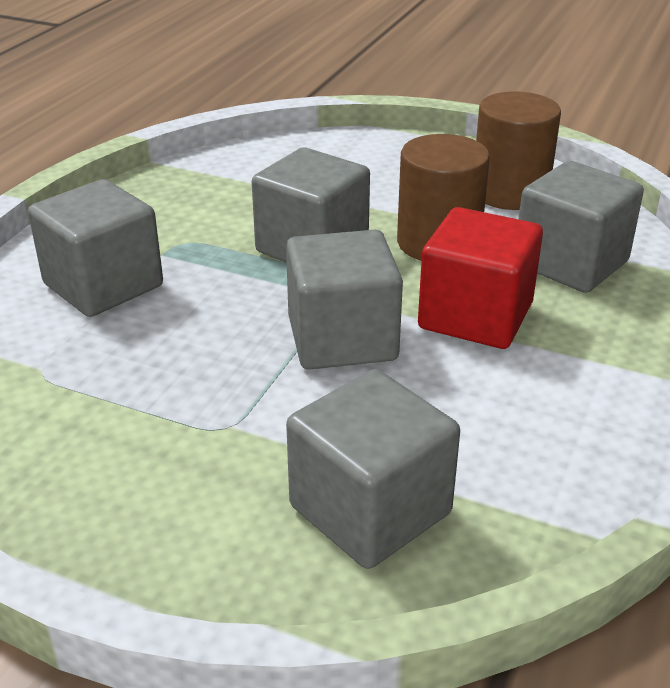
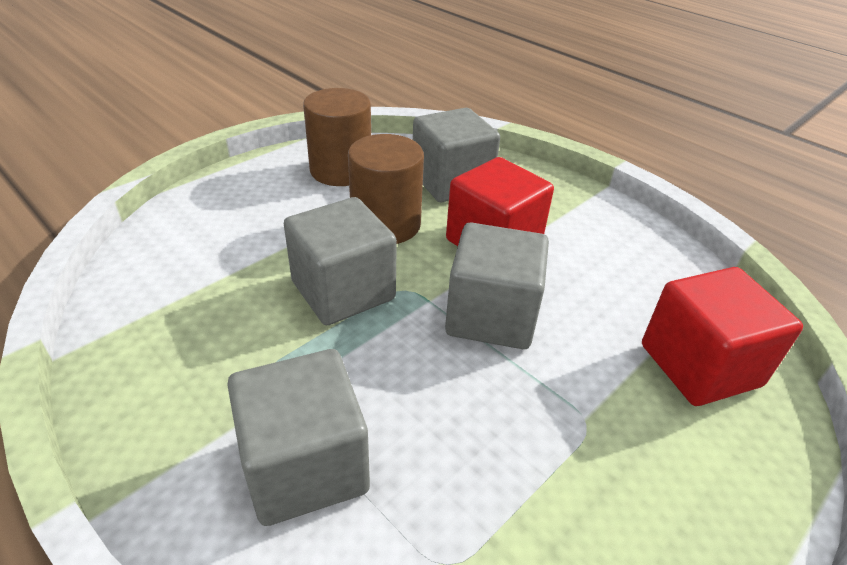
camera: 70 degrees left, 5 degrees up
(370, 510) = (699, 365): grey cube -> red cube

